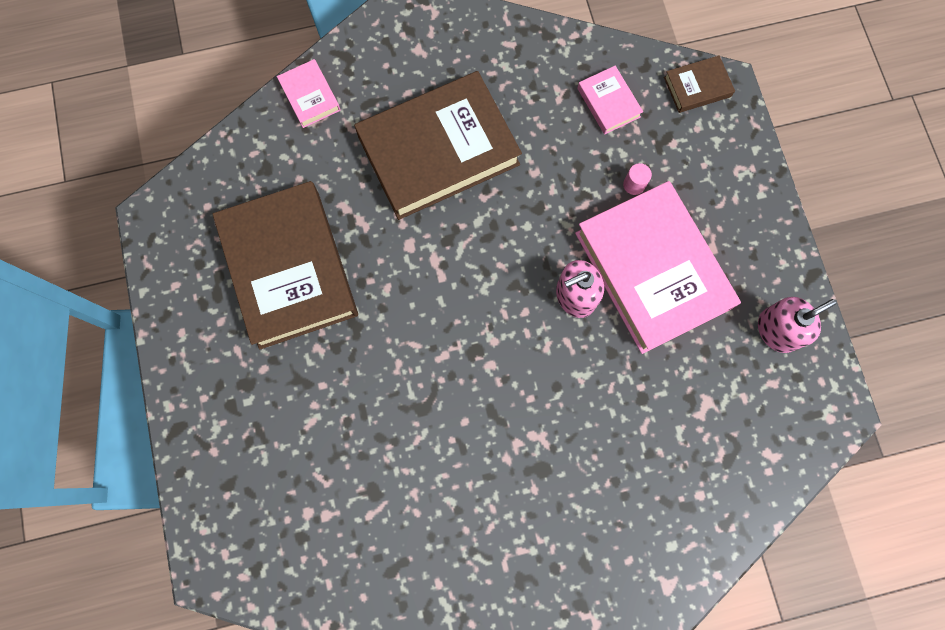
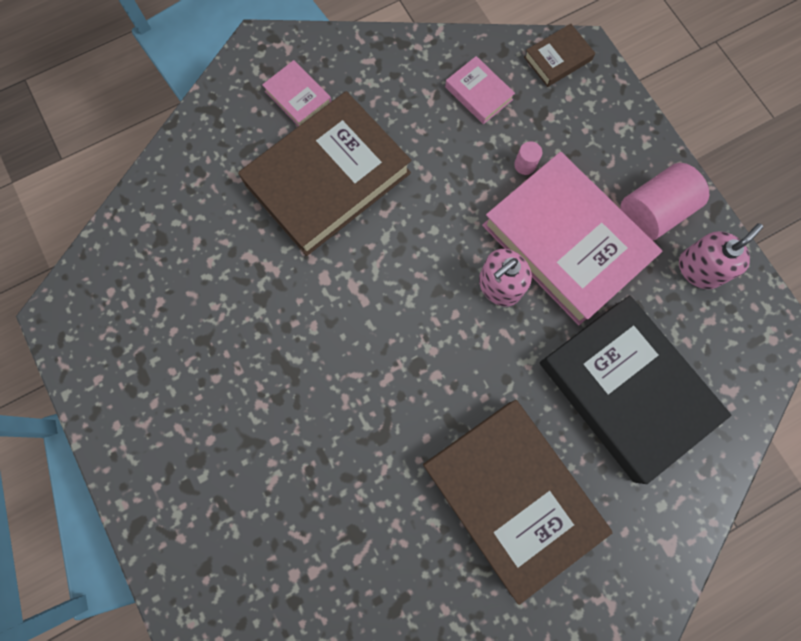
camera: 15 degrees left, 0 degrees up
(289, 268) = (210, 332): brown book -> brown book (511, 495)
(310, 96) = (186, 157): pink book -> pink book (298, 97)
(669, 427) = (625, 389): none -> black book
(747, 263) = (653, 212): none -> pink cylinder

